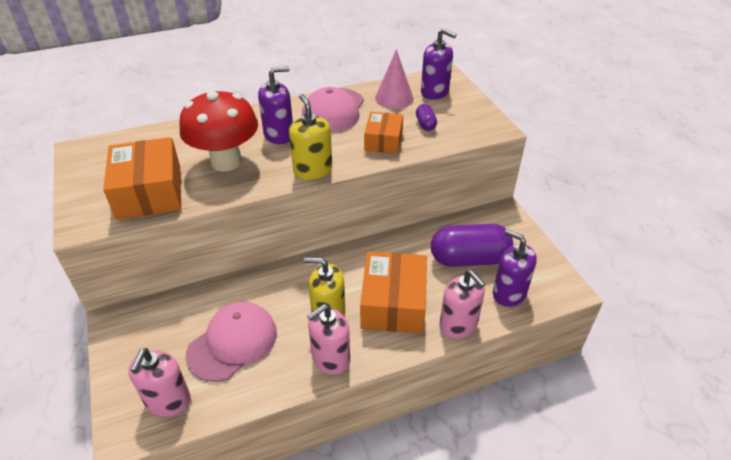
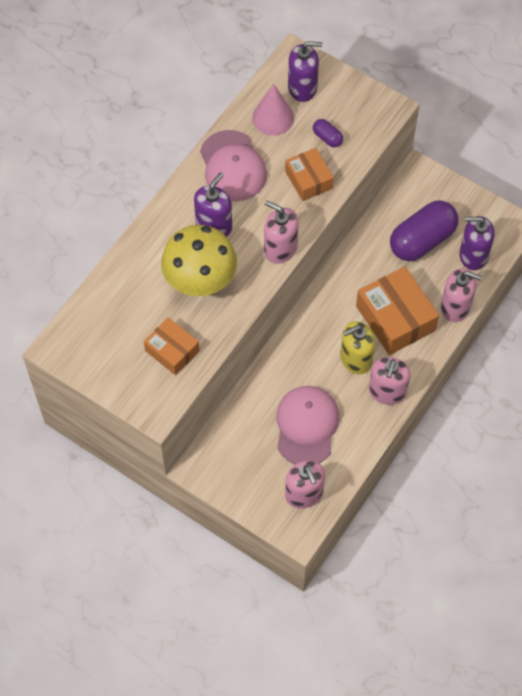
camera: 35 degrees left, 20 degrees up
(149, 192) = (172, 351): orange box -> orange box, size x0.61
(226, 162) = (200, 282): red mushroom -> yellow mushroom
(312, 170) = (280, 248): yellow soap dispenser -> pink soap dispenser

